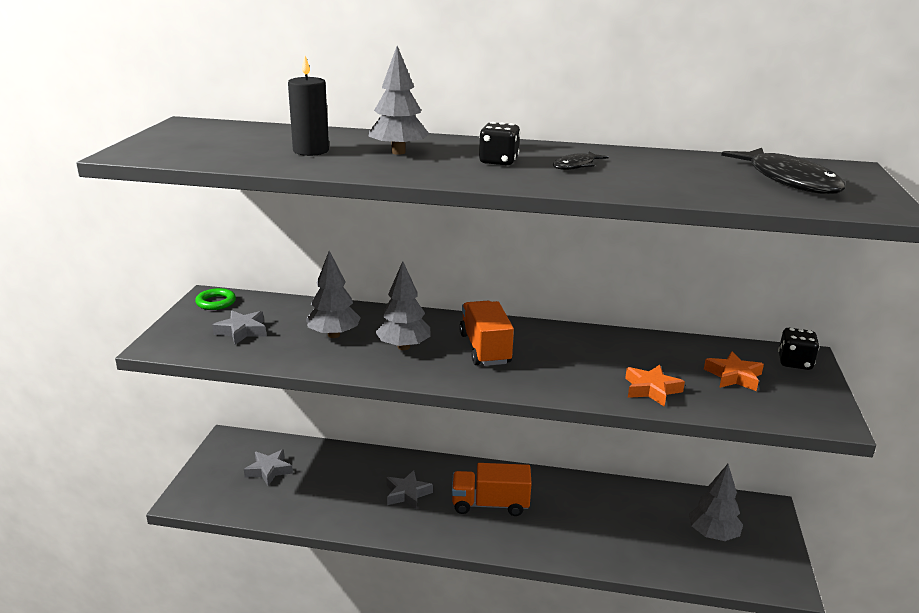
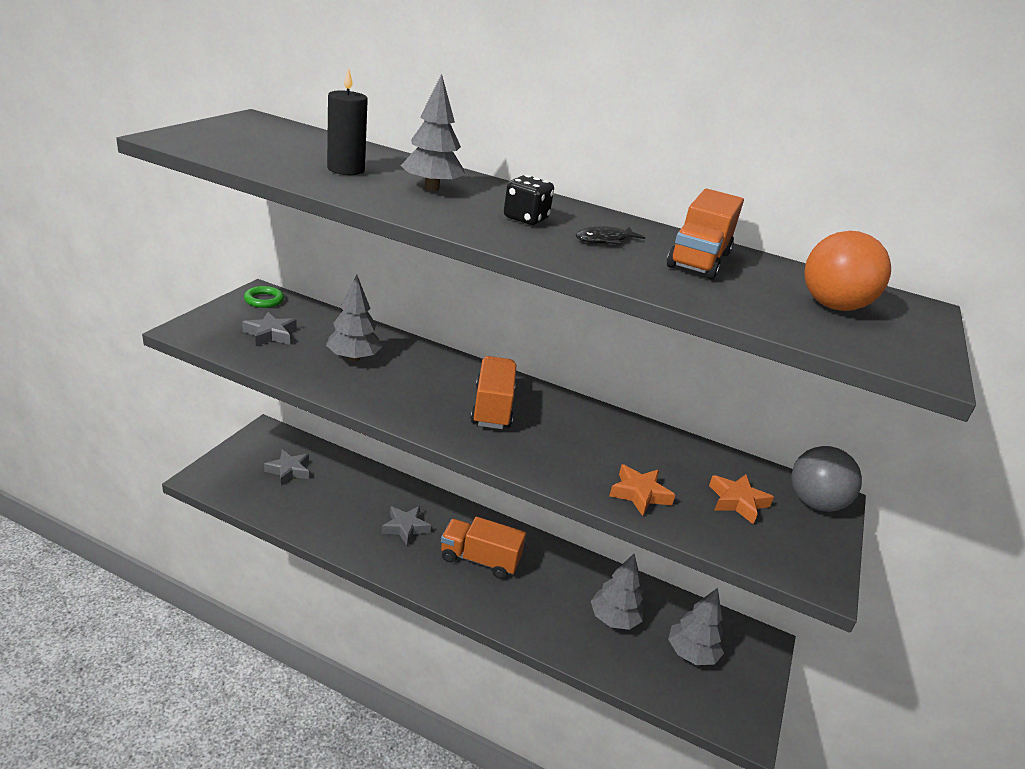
camera: 10 degrees right, 5 degrees up
(403, 347) = (413, 386): grey tree -> grey tree (614, 619)
(661, 166) = (698, 260): none -> orange truck
(789, 180) = (832, 306): black fish -> orange ball
(794, 362) = (814, 503): black dice -> grey ball

